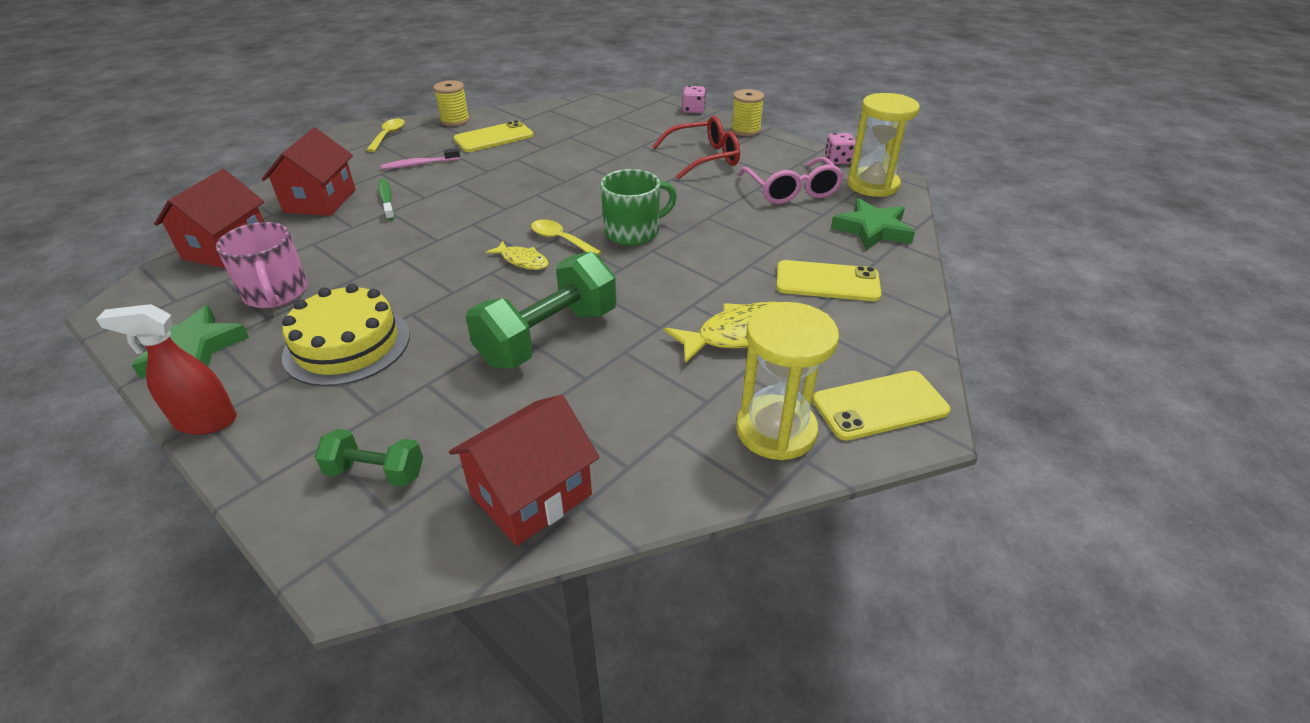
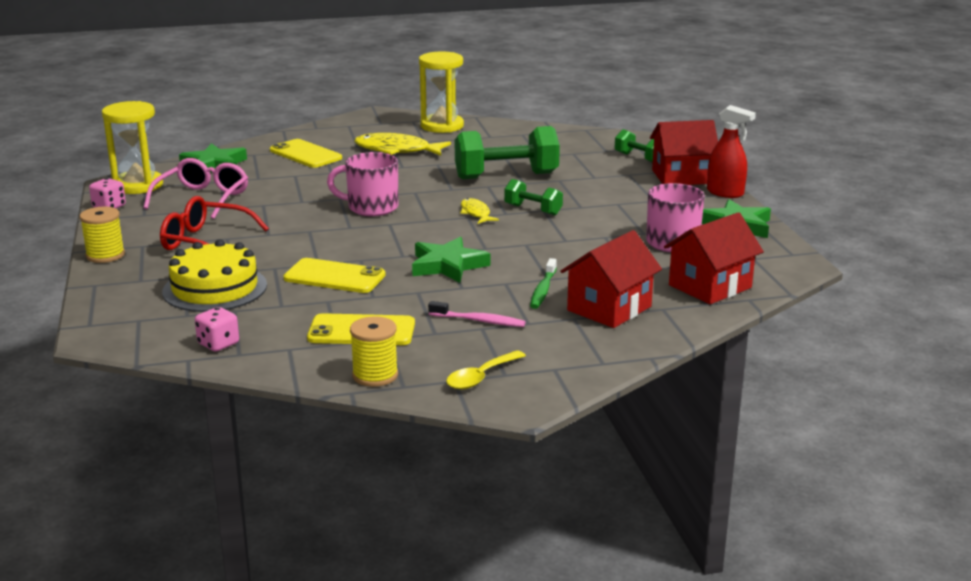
camera: 145 degrees left, 15 degrees down
(347, 345) = (632, 202): yellow cake -> yellow cake (215, 288)
(464, 287) = (533, 210): none -> green dumbbell
(487, 197) = (447, 265): none -> green star
(531, 495) = (572, 138): red house -> red house (682, 177)
(561, 240) = (431, 217): yellow spoon -> none
(633, 232) = (371, 207): green mug -> pink mug
(693, 110) = (93, 295): pink dice -> pink dice (218, 344)
(880, 405) = (382, 120): yellow phone -> yellow phone (334, 277)

